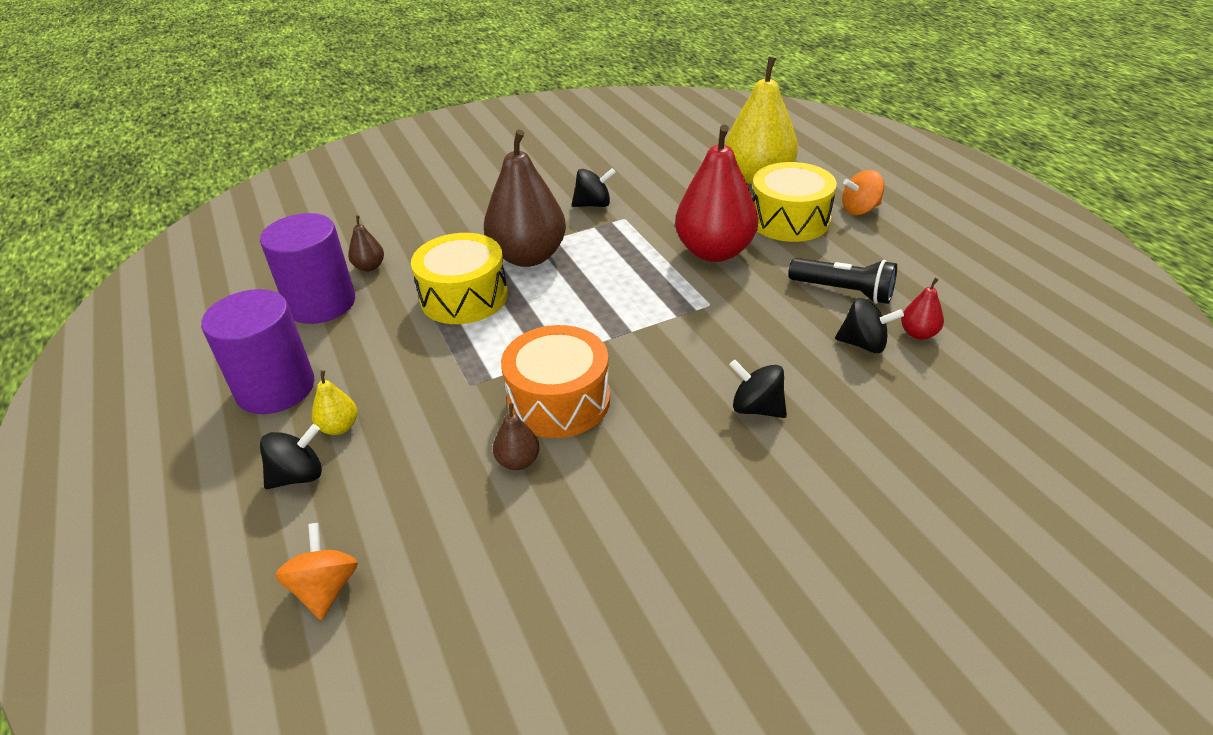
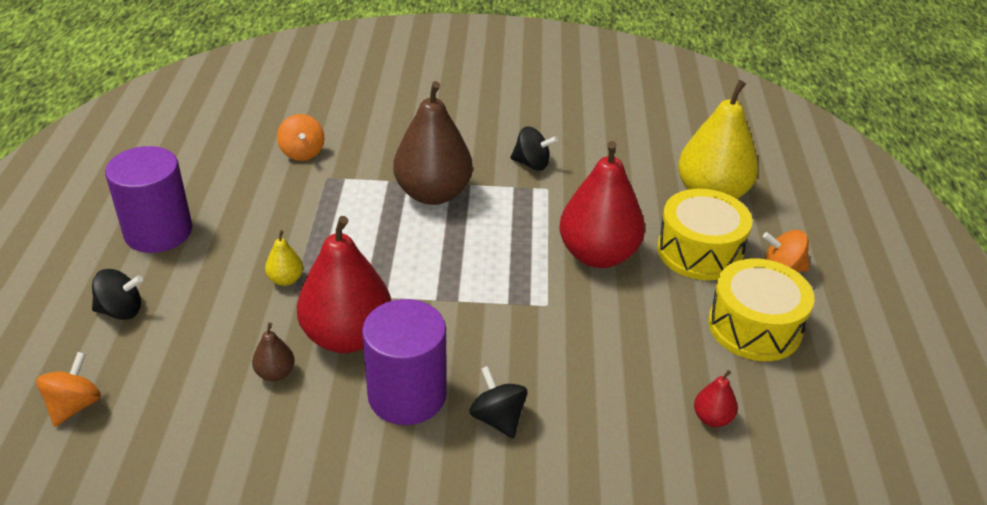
camera: 25 degrees right, 0 degrees up
(321, 303) = (242, 171): purple cylinder -> purple cylinder (407, 395)
(339, 427) = (176, 284): yellow pear -> yellow pear (286, 279)
(369, 267) = (302, 153): brown pear -> orange spinning top
(464, 297) = (351, 211): yellow drum -> yellow drum (754, 327)
(559, 401) = (347, 336): orange drum -> red pear
(844, 291) = (682, 345): black flashlight -> none
(863, 344) = (649, 404): black spinning top -> none

